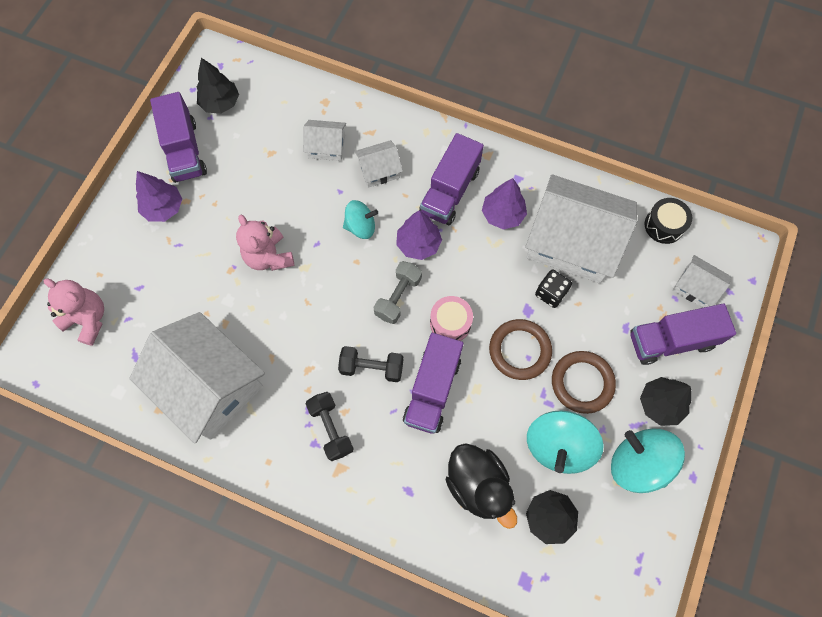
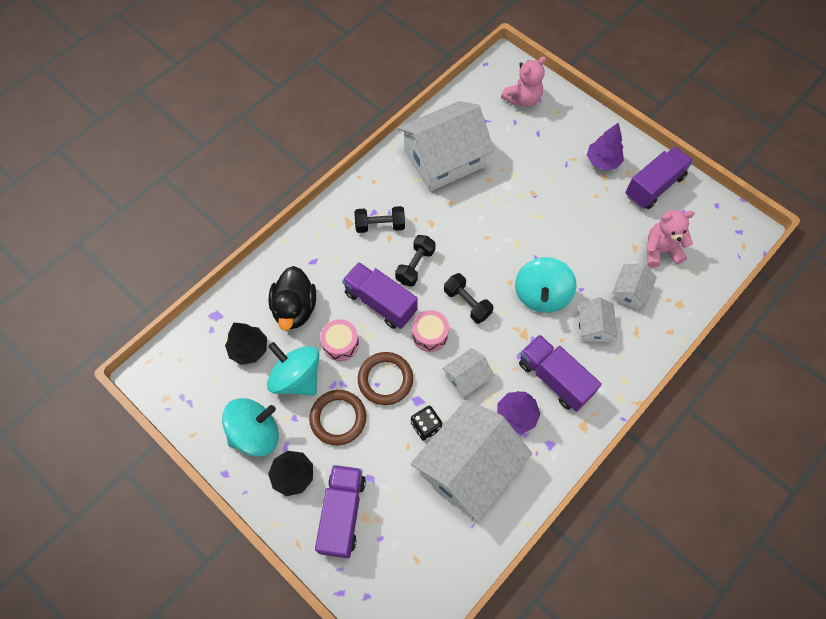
camera: 110 degrees right, 5 degrees down
(184, 150) = (654, 186): purple truck -> purple truck turned 135 degrees clockwise
(220, 103) = (697, 222): black tree -> none
(269, 257) = (535, 221): pink teddy bear -> pink teddy bear (660, 250)
(361, 226) = (541, 295): turquoise spinning top -> turquoise spinning top, size x1.63
(398, 297) = (467, 303): grey dumbbell -> black dumbbell
(418, 244) = (510, 334): purple tree -> none
(478, 485) = (295, 309): black duck -> black duck turned 75 degrees counterclockwise
(499, 414) = (340, 344): none -> pink drum
(664, 225) = (456, 565): black drum -> none
(695, 287) = (382, 564): white house -> white house (466, 377)

